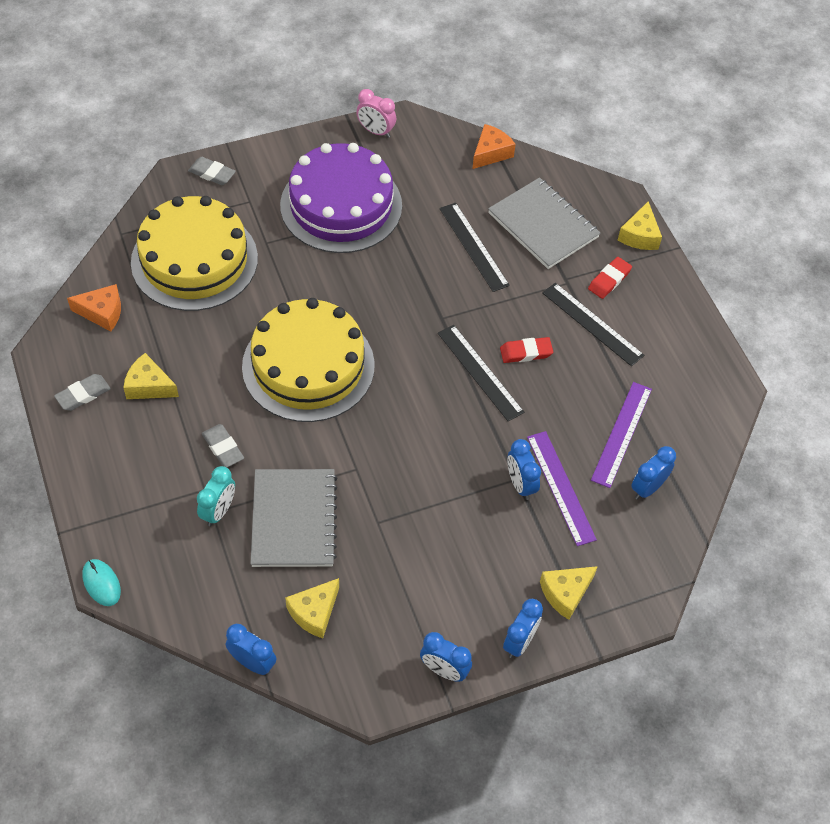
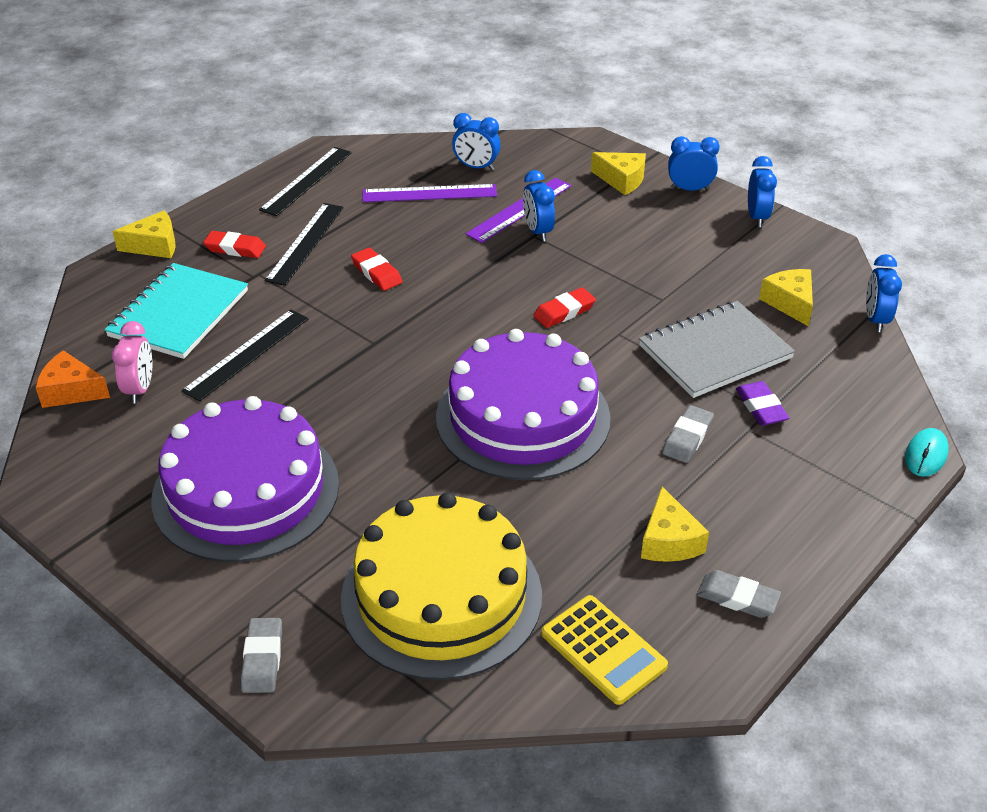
camera: 115 degrees left, 15 degrees down
(102, 313) = (603, 650): orange cheese -> yellow calculator
(218, 511) = (761, 407): turquoise clock -> purple eraser
(308, 366) = (523, 417): yellow cake -> purple cake
(314, 612) = (790, 303): yellow cheese -> yellow cheese turned 120 degrees counterclockwise
(376, 131) = (78, 512): pink clock -> pink clock (140, 389)
(404, 448) = (564, 311): none -> red eraser
(480, 372) = (427, 294): black ruler -> black ruler (306, 181)
(520, 484) = (538, 231): blue clock -> blue clock turned 120 degrees clockwise
(543, 225) = (179, 314): grey notebook -> turquoise notebook

